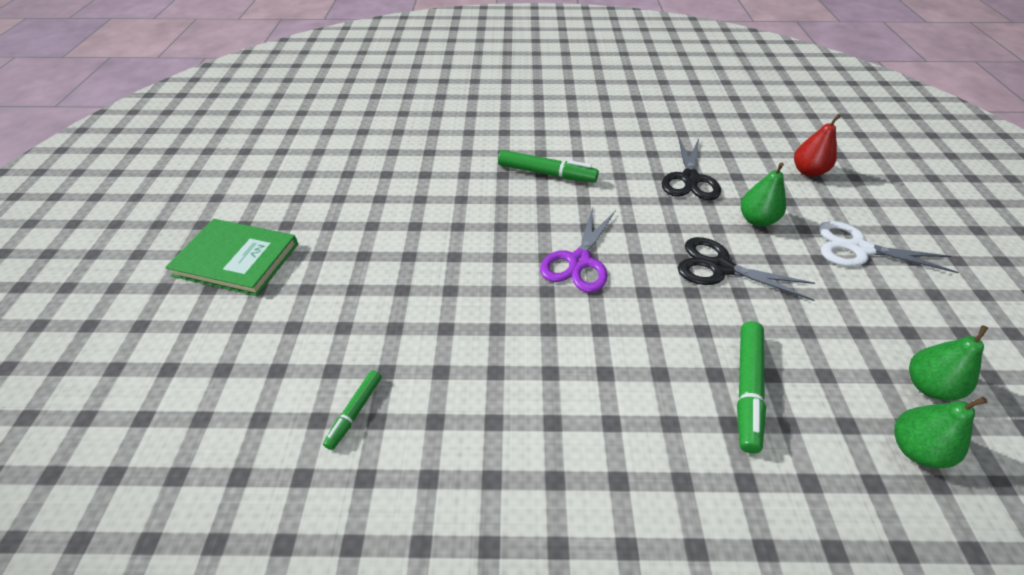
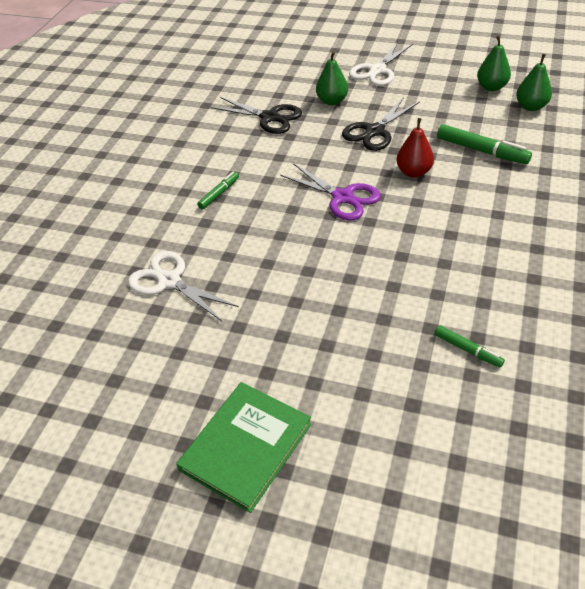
camera: 70 degrees left, 0 degrees up
(420, 173) = (169, 281): none -> white scissors
(546, 173) = (219, 194): green marker -> green marker, size x0.59
(808, 171) = (289, 63): red pear -> red pear (414, 172)

